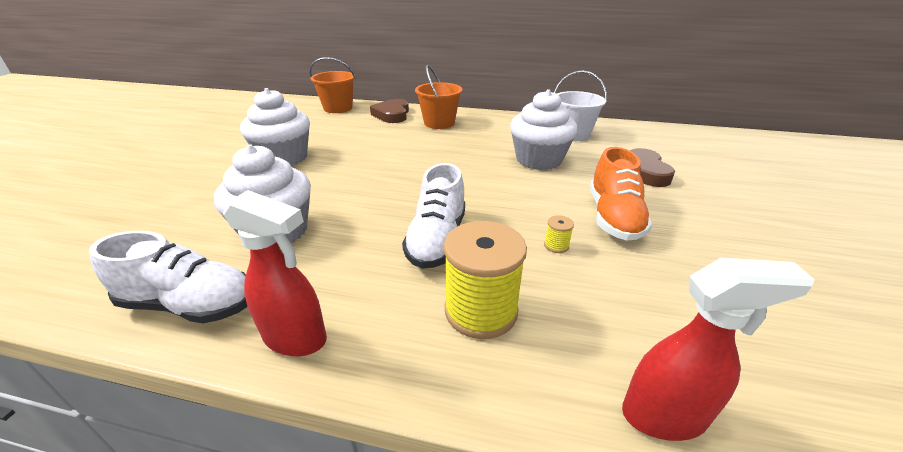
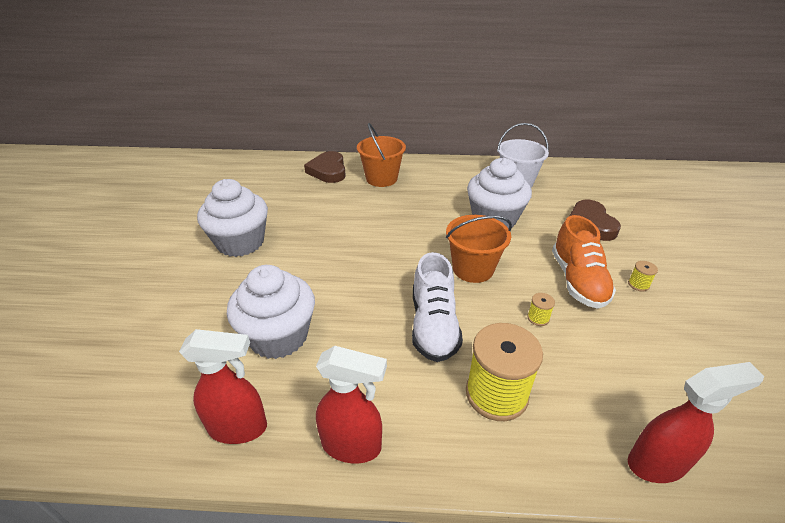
camera: 10 degrees left, 5 degrees up
(190, 304) = (239, 427): white shoe -> red spray bottle
(338, 108) = (265, 166): orange bucket -> orange bucket (473, 269)
(685, 227) = (638, 284): none -> yellow spool

